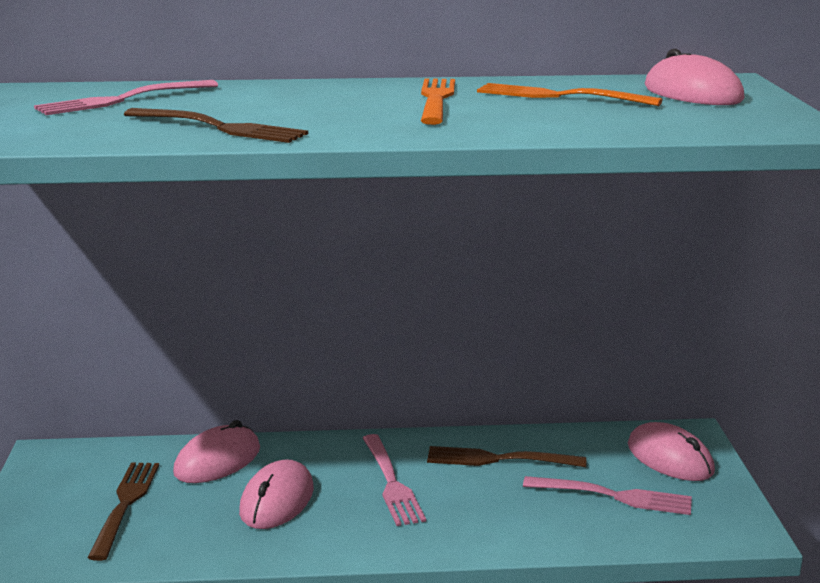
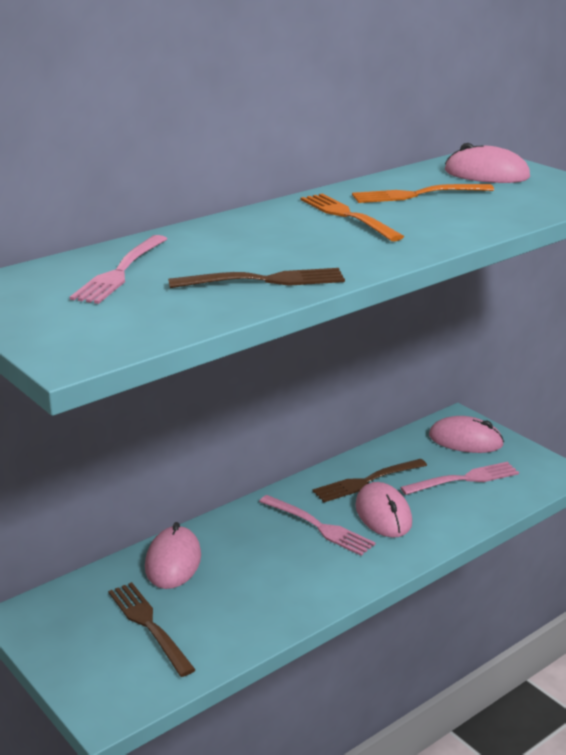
camera: 35 degrees left, 5 degrees up
(277, 500) = (258, 573): pink mouse -> pink mouse (383, 514)

